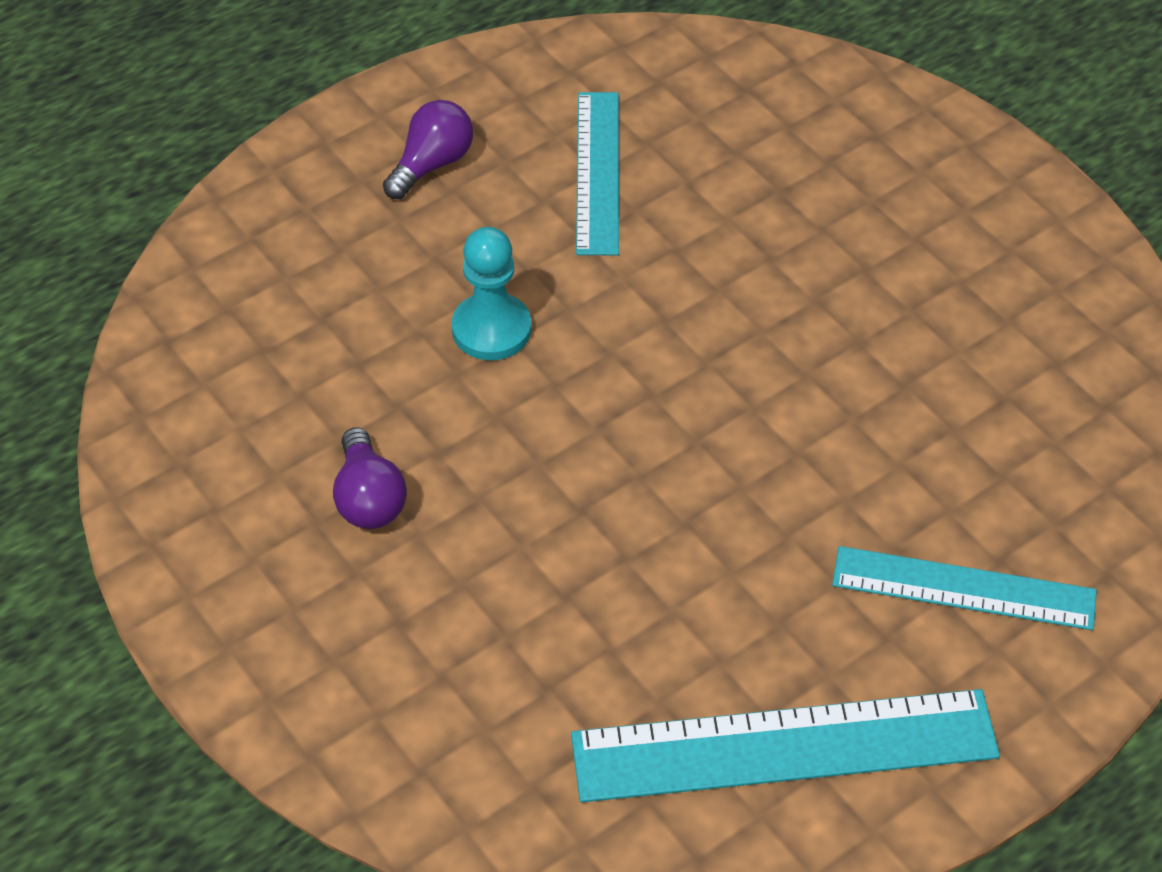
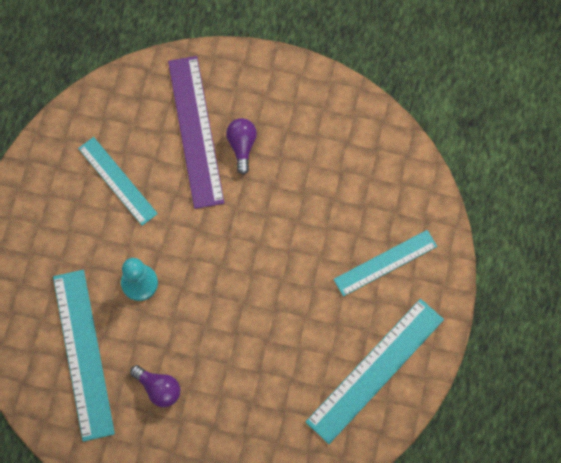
camera: 40 degrees left, 20 degrees up
(299, 365) = (83, 354): none -> turquoise ruler
(432, 164) = (51, 225): purple light bulb -> purple light bulb (242, 146)
(796, 185) = (196, 131): none -> purple ruler

